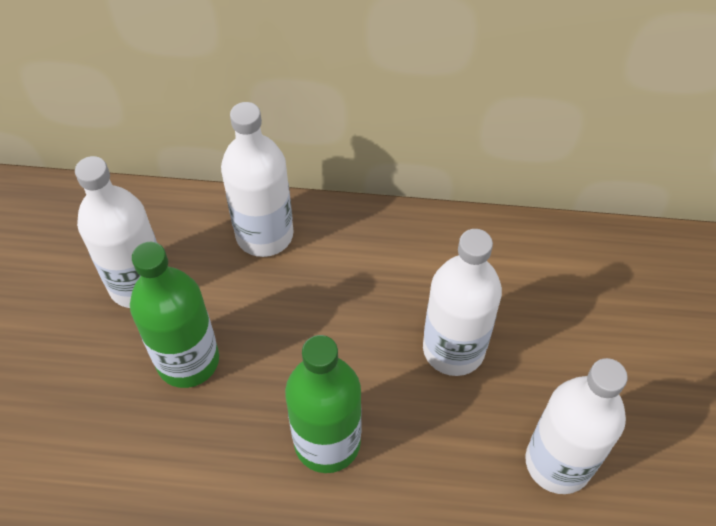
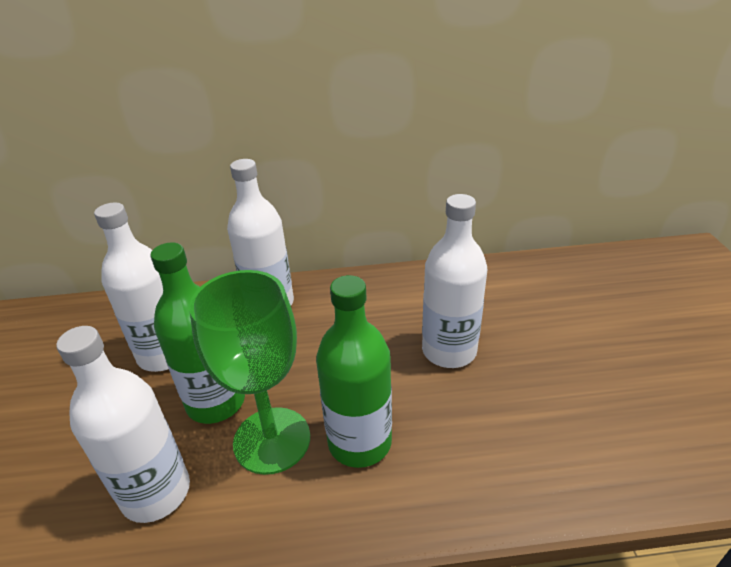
camera: 10 degrees left, 20 degrees down
(239, 419) = (272, 440): none -> green goblet
(558, 462) = (572, 416): white bottle -> white bottle (156, 492)

